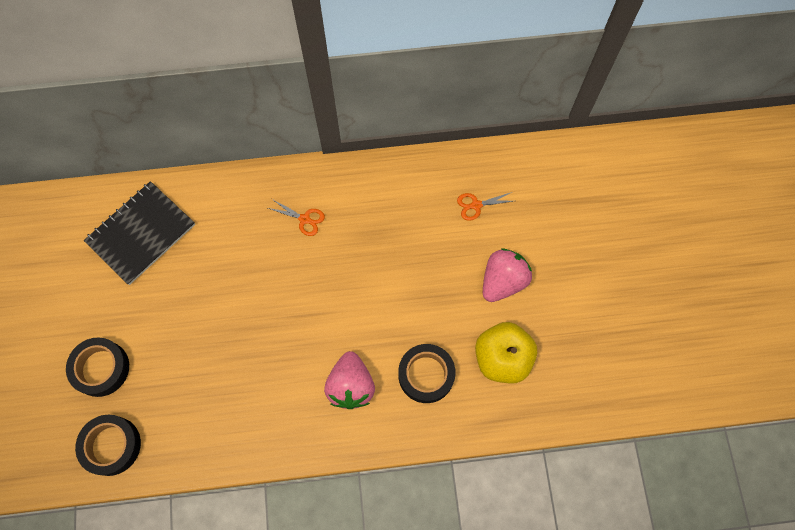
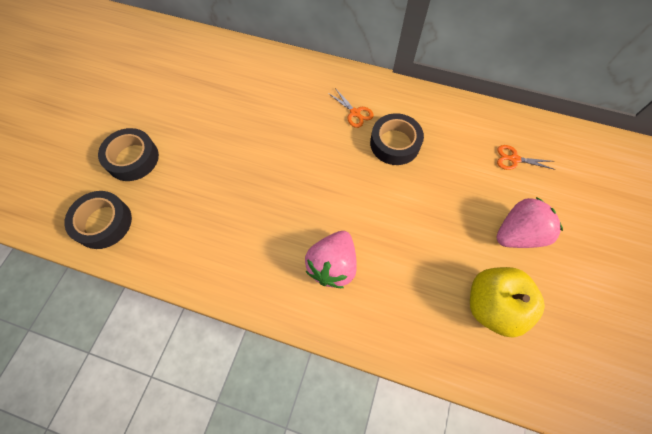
camera: 25 degrees right, 5 degrees down
(141, 234) = (220, 75): black notebook -> none
(426, 375) = (409, 287): black tape -> black tape (395, 143)

